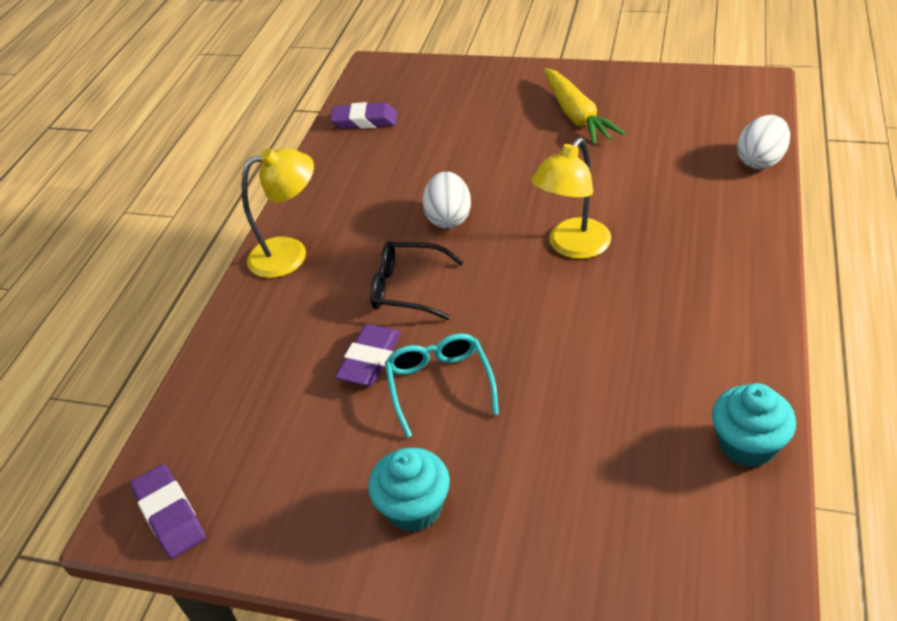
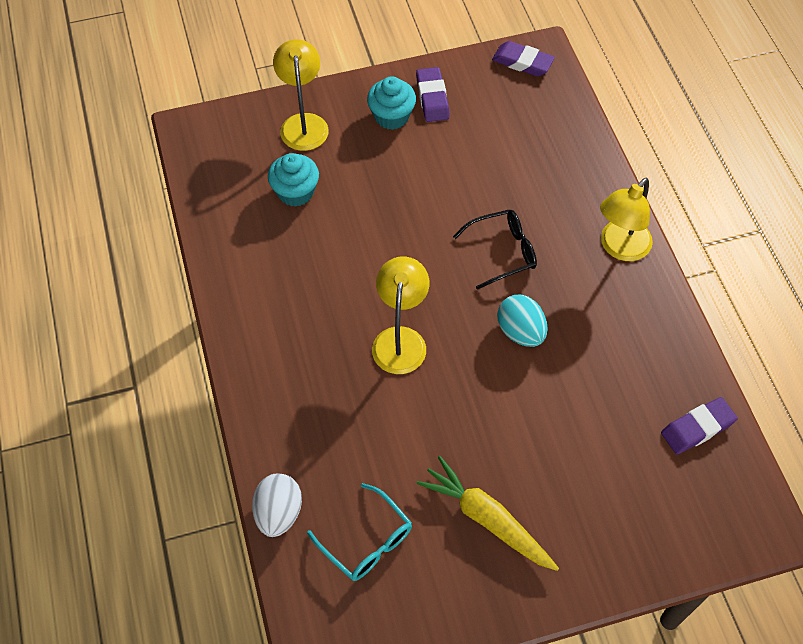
camera: 145 degrees right, 15 degrees up
(370, 359) = (485, 188): purple eraser -> purple eraser (432, 98)
(439, 385) = (426, 189): turquoise glasses -> turquoise glasses (367, 541)
(448, 218) = (520, 332): white egg -> turquoise egg
(552, 553) = (303, 123): none -> yellow lamp
(747, 444) = (217, 223): turquoise cupcake -> turquoise cupcake (295, 192)

